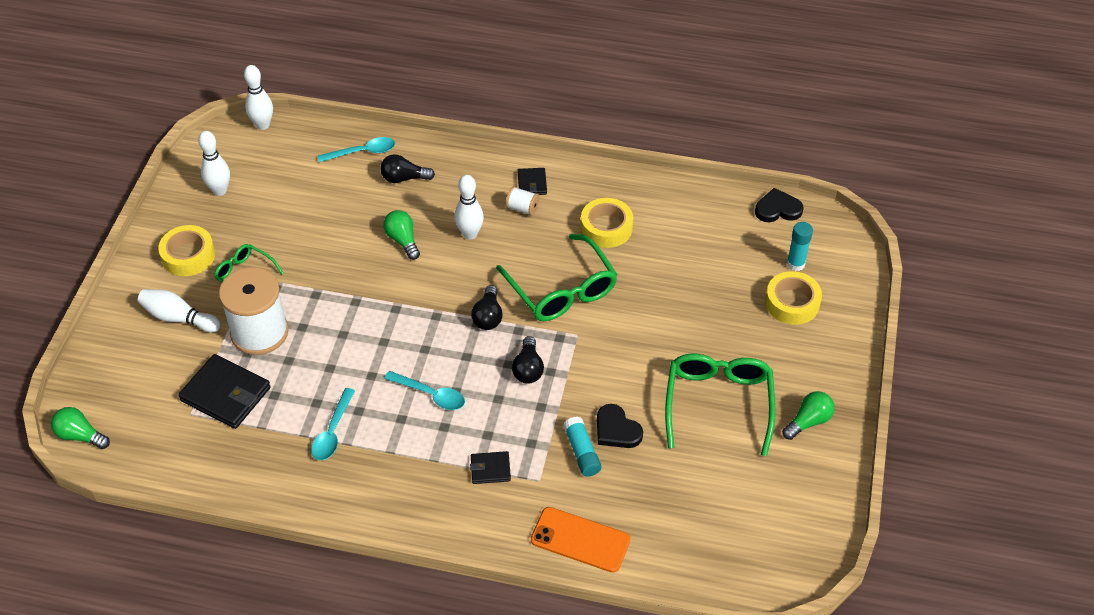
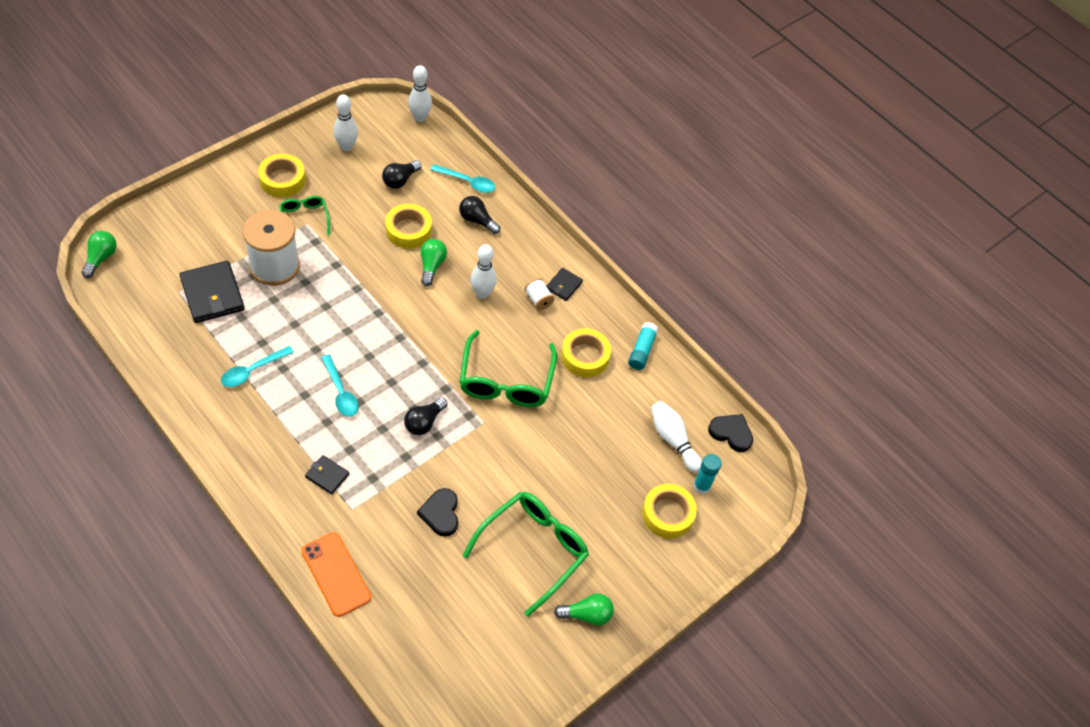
camera: 30 degrees right, 5 degrees up
(80, 435) = (101, 258): green light bulb -> green light bulb turned 45 degrees clockwise
(179, 318) = (235, 220): white bowling pin -> white bowling pin (673, 440)
(351, 224) = (408, 230): none -> yellow tape
(488, 316) = (435, 363): black light bulb -> black light bulb (400, 180)
(582, 452) = (400, 511): turquoise glue stick -> turquoise glue stick (641, 351)

